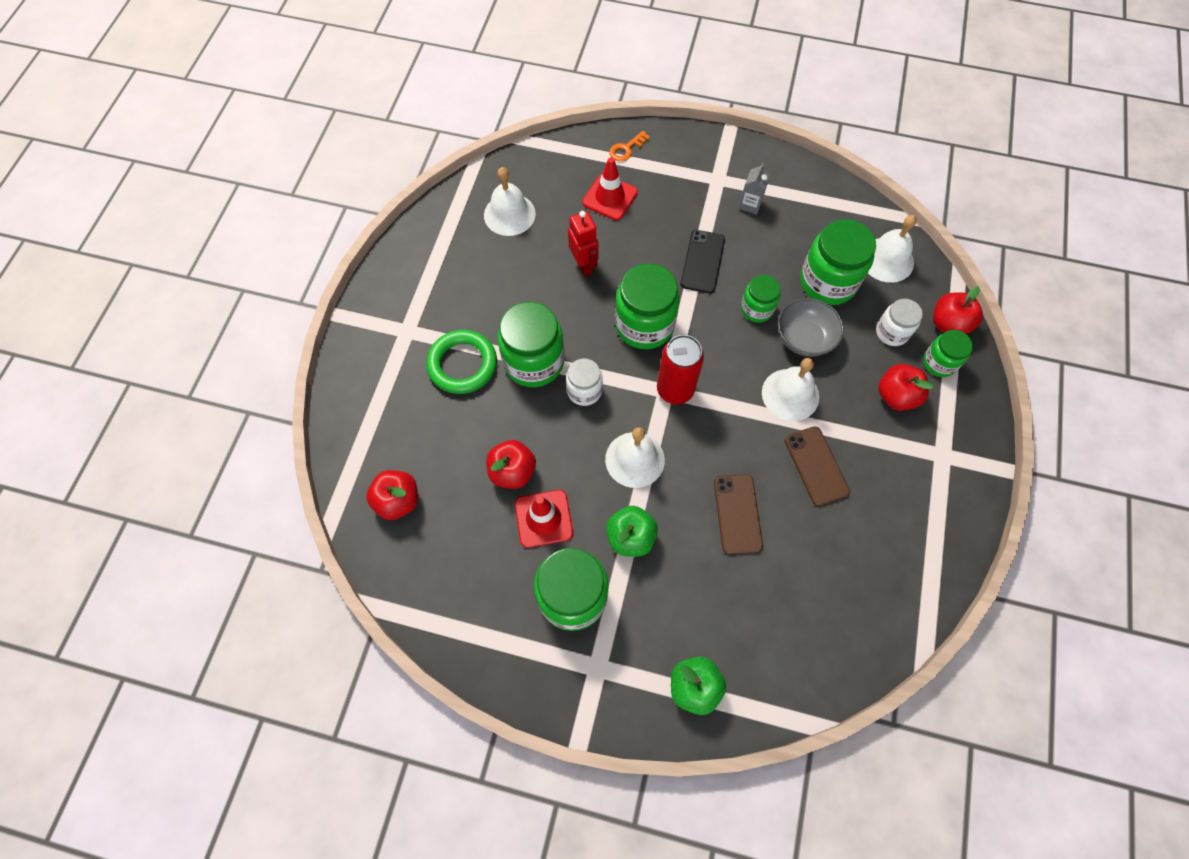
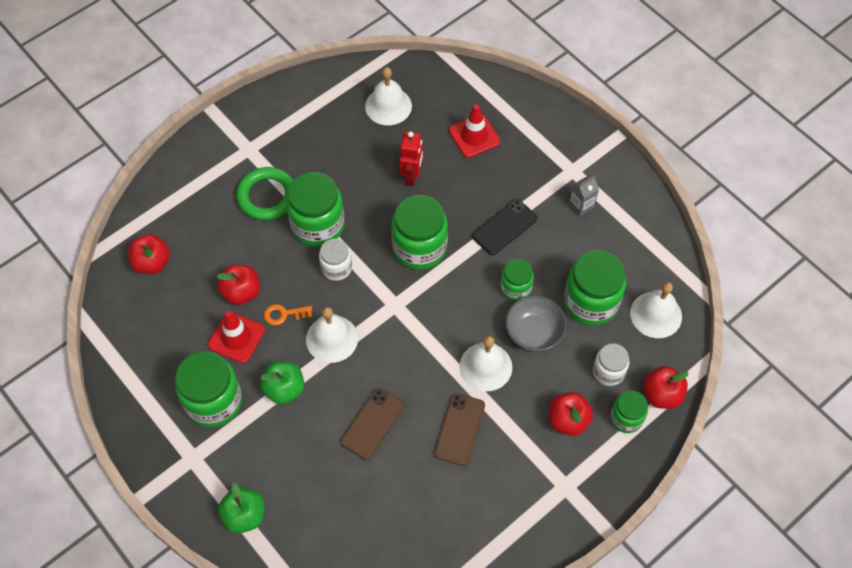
camera: 35 degrees right, 5 degrees down
(626, 149) = (519, 105): orange key -> orange key (284, 314)
(675, 390) = (402, 308): red can -> none

